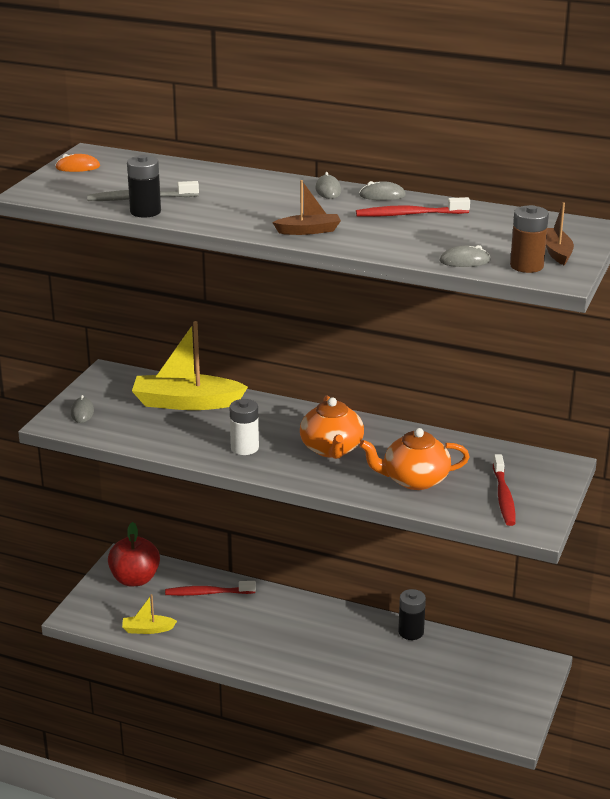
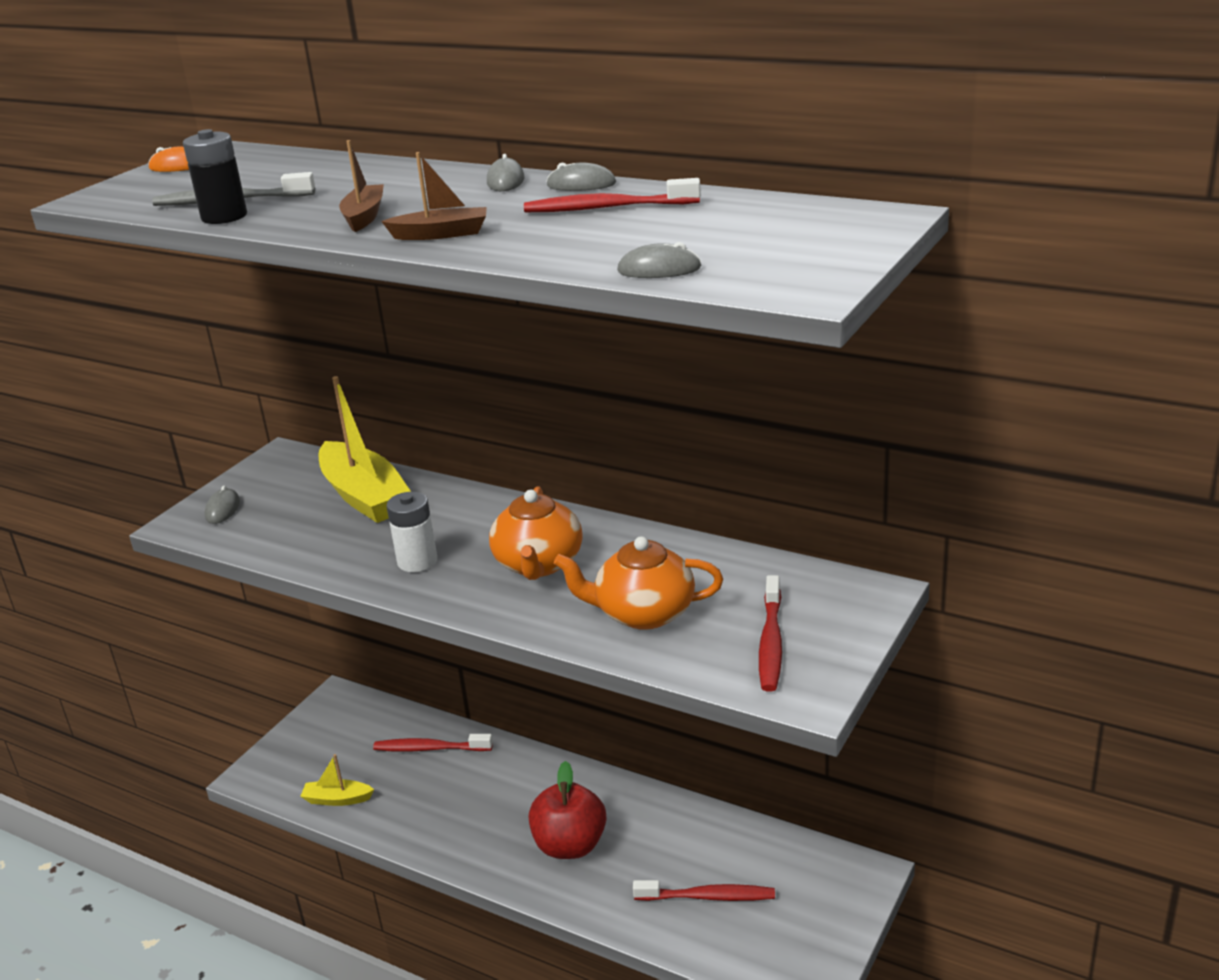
camera: 10 degrees right, 0 degrees up
(135, 579) = (343, 726): red apple -> red apple (570, 845)
(186, 403) = (364, 496): yellow boat -> yellow boat turned 135 degrees counterclockwise
(411, 632) = (688, 816): black battery -> none
(435, 682) = (707, 897): none -> red toothbrush
(526, 266) = (758, 274): brown battery -> none
(556, 252) = (816, 252): brown boat -> brown boat (364, 217)

